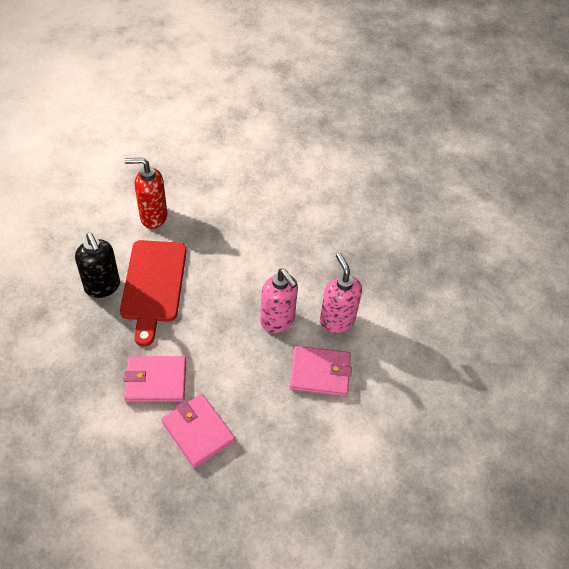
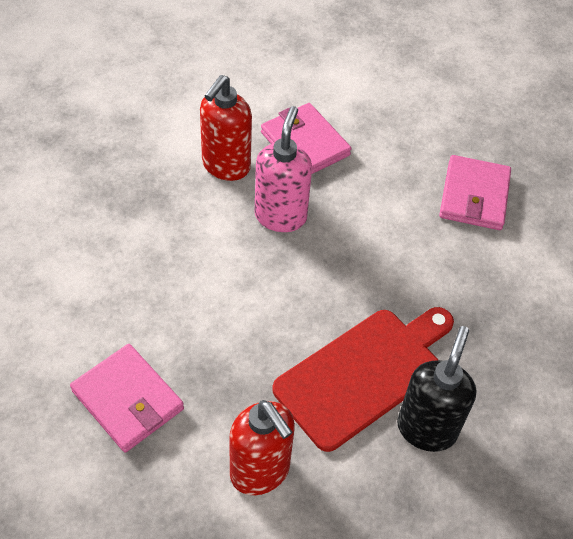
camera: 130 degrees left, 0 degrees up
(156, 381) = (469, 270): pink wallet -> pink wallet (127, 400)
(337, 320) = (225, 166): pink soap dispenser -> red soap dispenser

